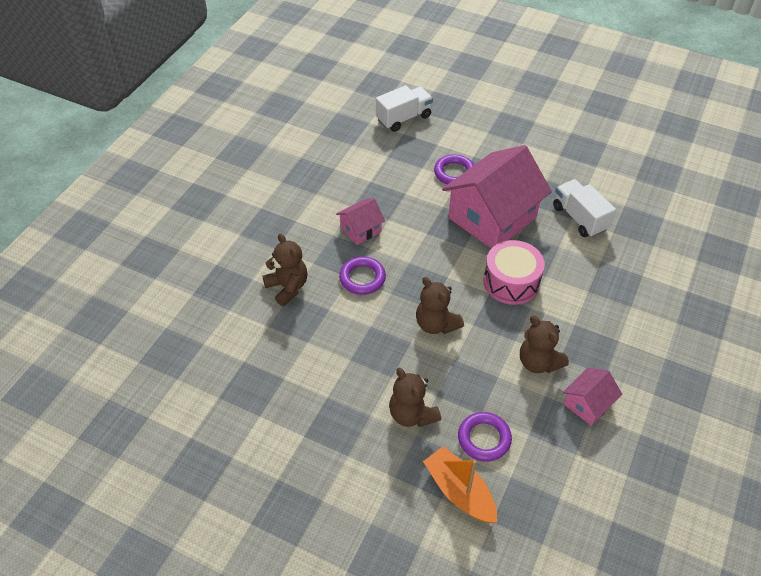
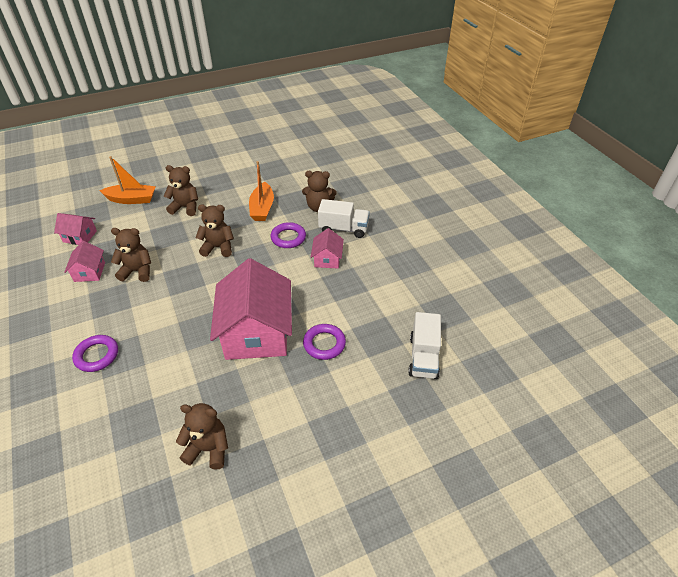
camera: 130 degrees right, 5 degrees down
(339, 336) = (262, 208): none -> orange boat
(484, 439) = (138, 222): purple ring -> purple ring (97, 355)
(511, 282) = (197, 300): pink drum -> none
(566, 475) = (80, 236): none -> pink house
(579, 218) = (190, 387): white truck -> white truck (343, 229)
(599, 174) = (208, 449): none -> brown teddy bear

